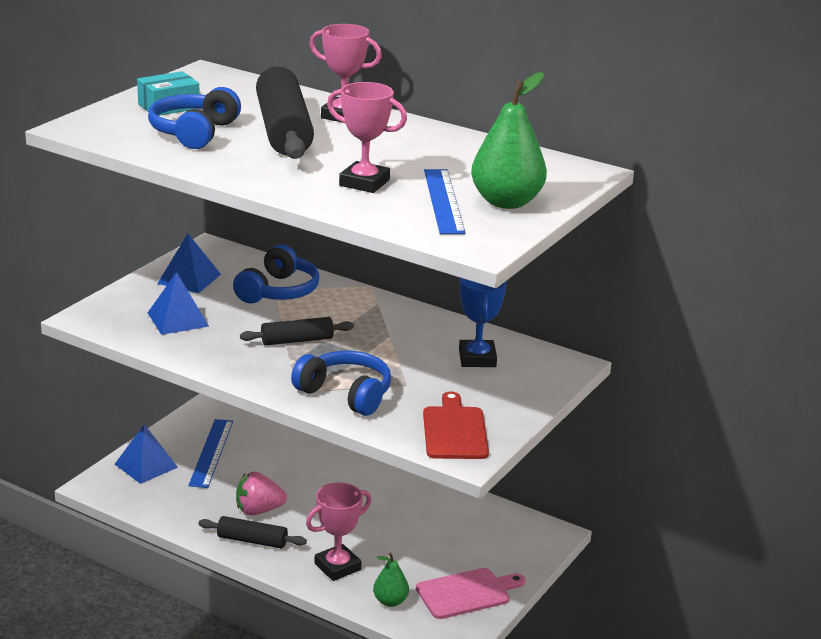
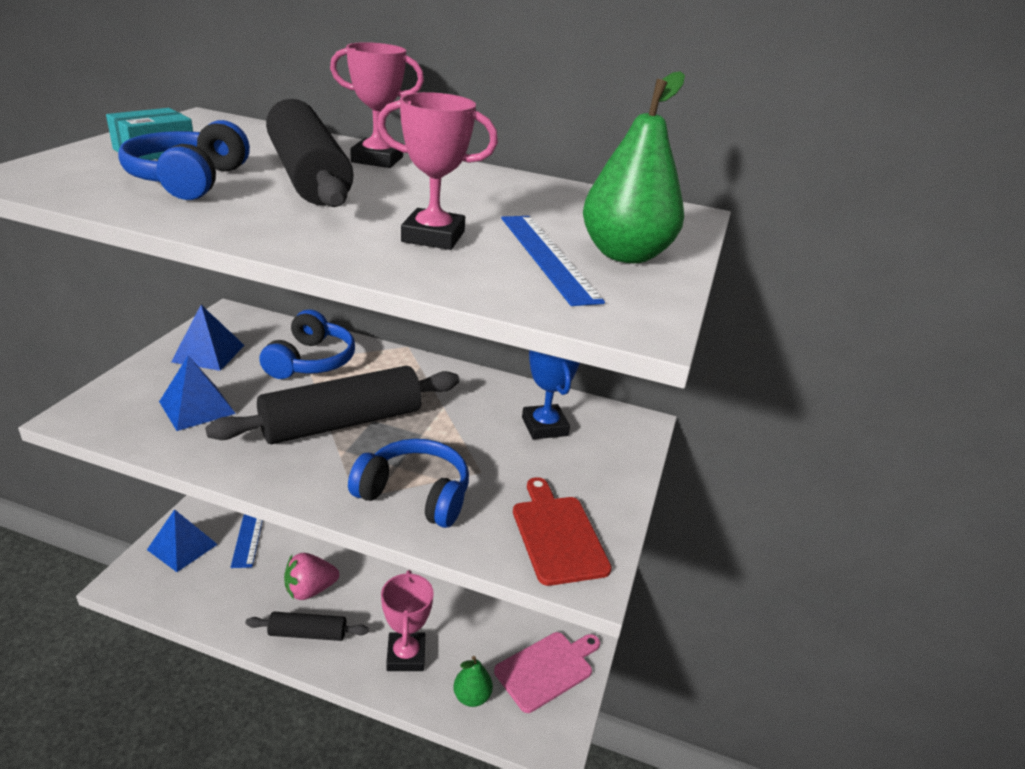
camera: 15 degrees left, 5 degrees up
(297, 340) = (342, 423): black rolling pin -> black rolling pin, size x1.92
(337, 567) = (406, 655): pink trophy -> pink trophy turned 45 degrees counterclockwise

